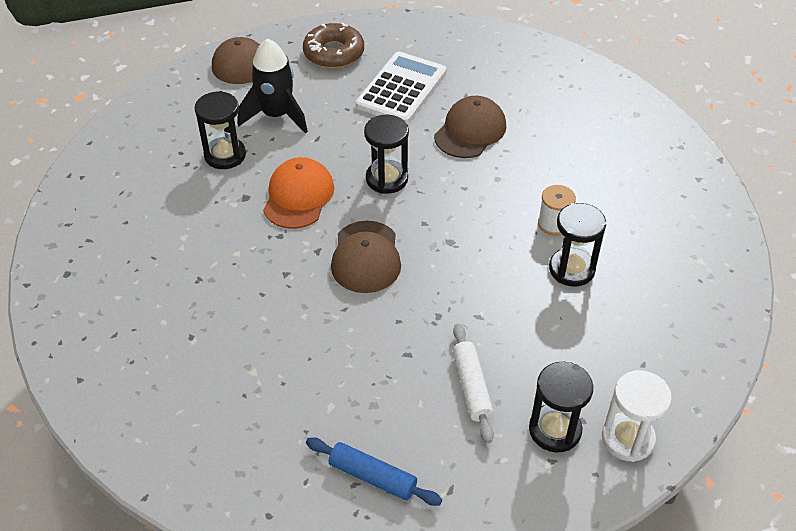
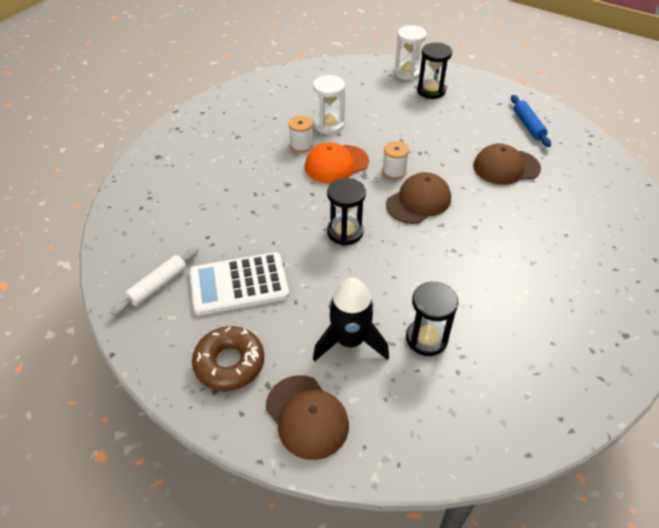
camera: 130 degrees left, 0 degrees up
(298, 196) = (412, 265): orange cap -> orange cap (336, 164)
(431, 270) = (394, 171): none -> white spool
(470, 131) = (252, 220): brown cap -> brown cap (506, 167)
(471, 387) = (444, 122): white rolling pin -> white rolling pin (158, 285)
(571, 269) = (329, 125): black hourglass -> white hourglass

